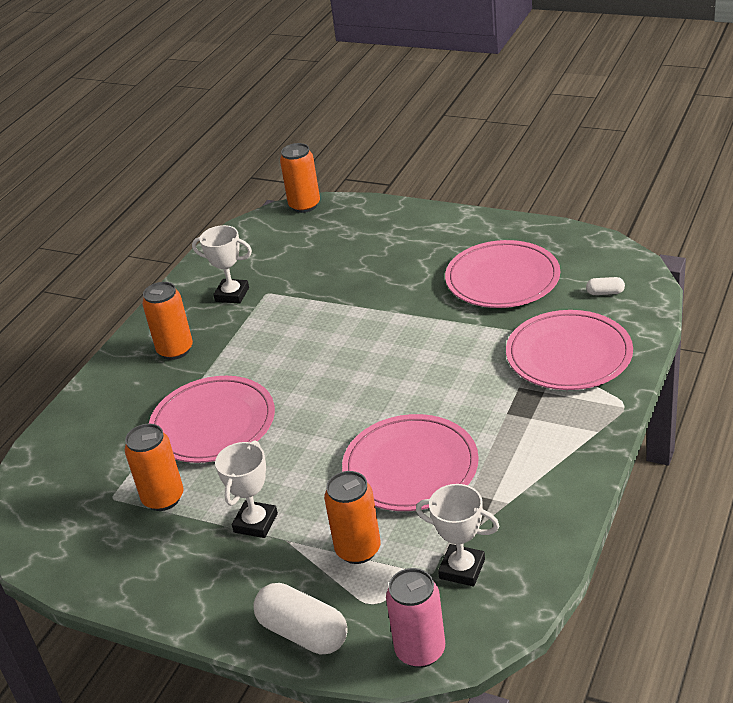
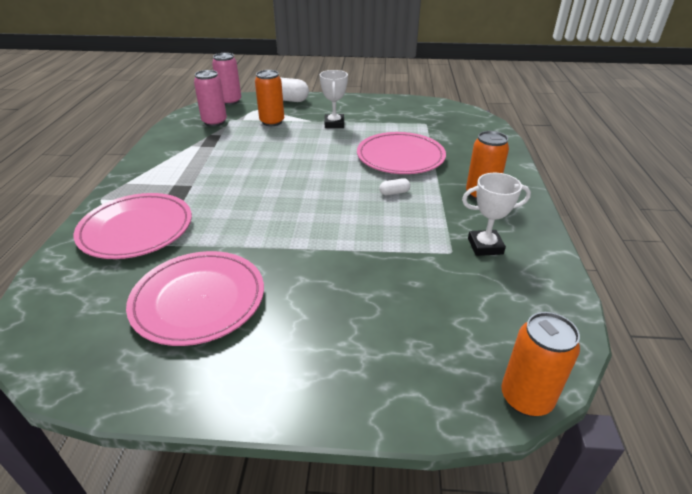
camera: 155 degrees right, 0 degrees up
(163, 498) = (395, 126): orange can -> none
(410, 467) = (254, 152): pink plate -> none
(462, 569) = (214, 122): white trophy -> pink can
(605, 293) = (81, 297): white capsule -> white capsule (394, 193)

